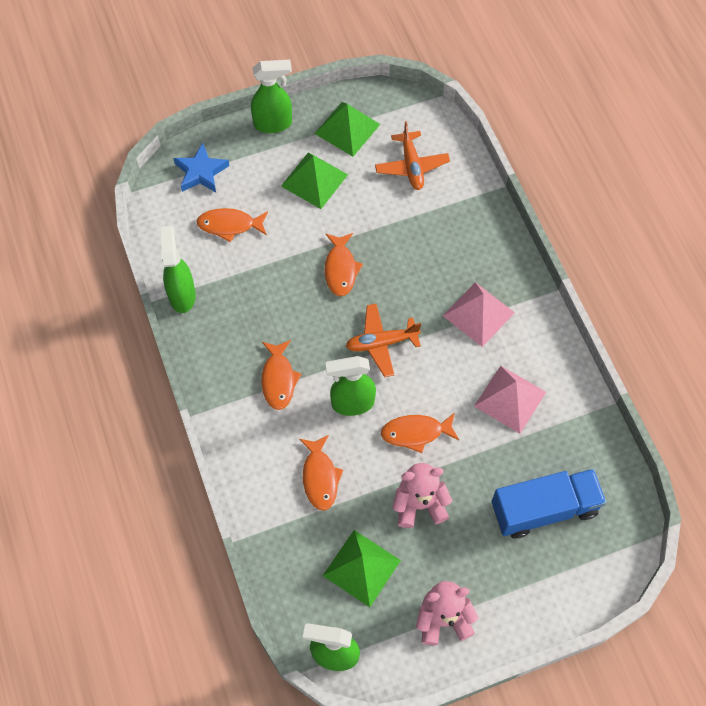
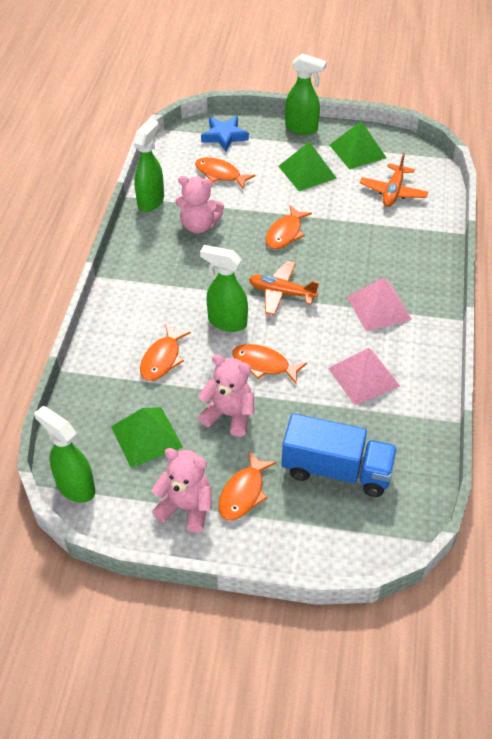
camera: 30 degrees right, 15 degrees down
(251, 301) = (199, 225): none -> pink teddy bear
(278, 379) = (181, 282): orange fish -> orange fish (243, 493)

